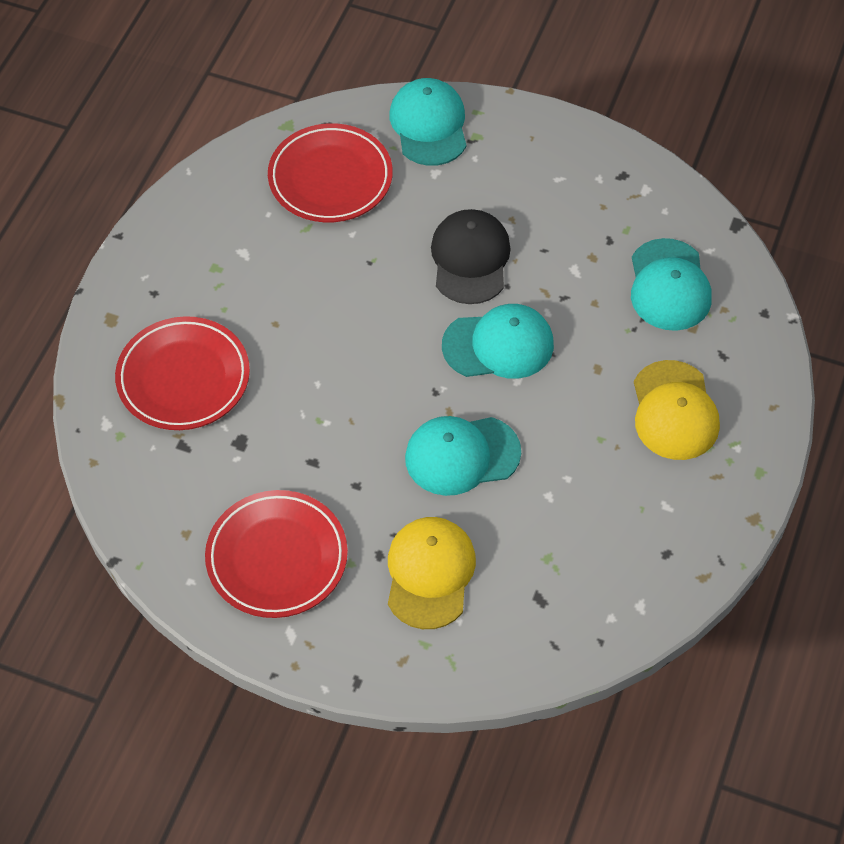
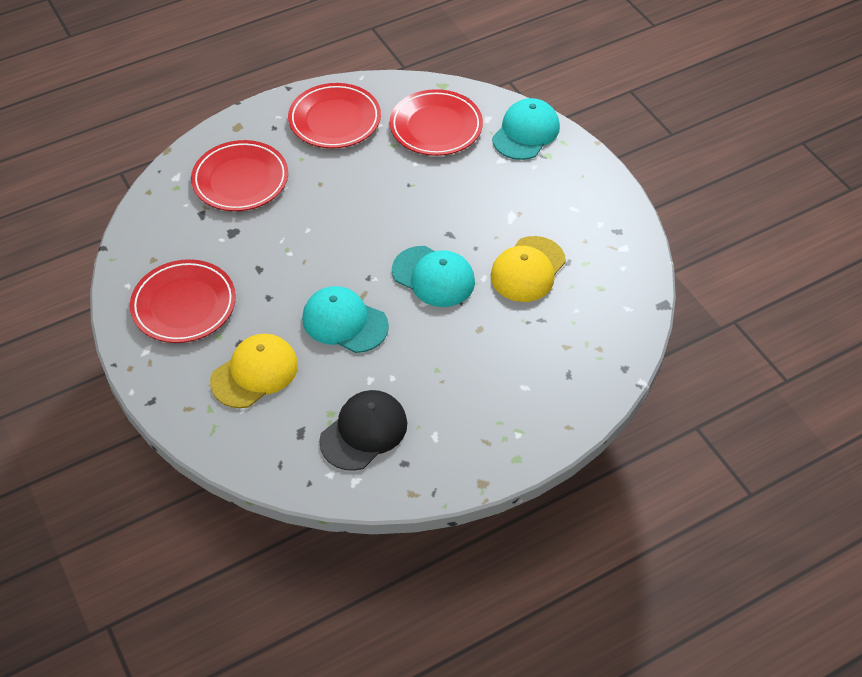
camera: 40 degrees right, 5 degrees down
(213, 240) = (335, 120): none -> red plate
(470, 259) = (469, 219): black cap -> black cap (364, 432)
(669, 285) = (578, 312): turquoise cap -> none
(674, 411) = (501, 385): yellow cap -> yellow cap (528, 269)

